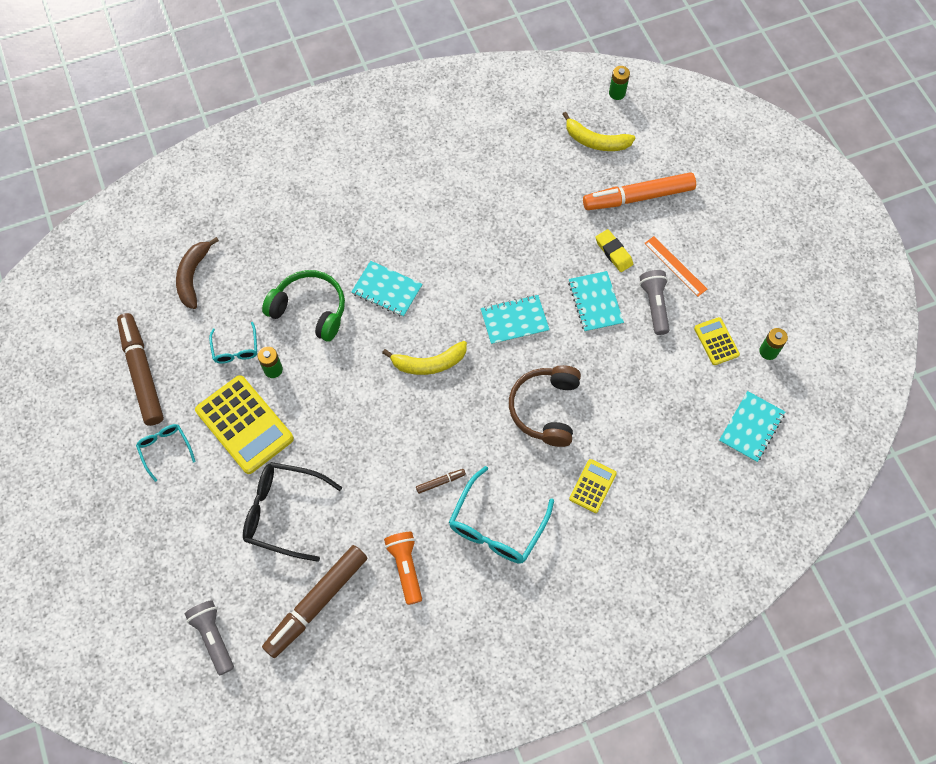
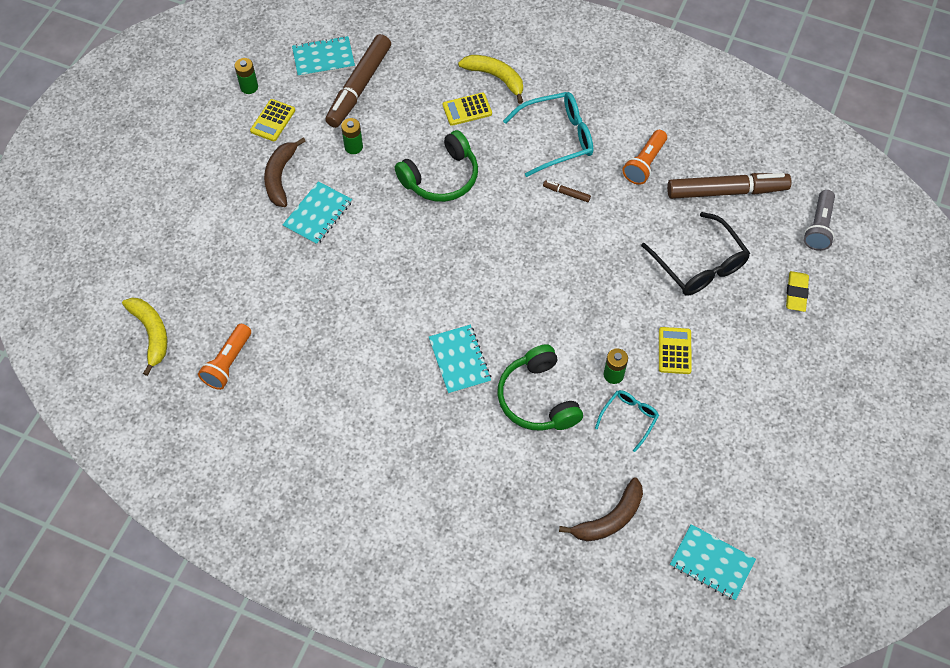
camera: 135 degrees left, 5 degrees down
(142, 373) = (725, 466): brown marker -> brown marker (359, 87)
(165, 449) = (755, 384): turquoise glasses -> none
(244, 424) = (674, 351): yellow calculator -> yellow calculator, size x0.52
(429, 363) = (488, 276): yellow banana -> yellow banana (495, 78)
(514, 321) = (391, 252): turquoise notebook -> turquoise notebook (712, 563)
(528, 165) = (228, 363): none -> orange flashlight
(546, 409) = (441, 177): brown headphones -> green headphones
(613, 252) = (258, 237): yellow eraser -> yellow eraser (796, 293)
(617, 93) = (78, 359): green battery -> green battery (353, 147)
(638, 197) = (184, 260): orange marker -> none
(654, 305) = (280, 177): grey flashlight -> brown banana
(675, 266) = (229, 189): orange ruler -> none

